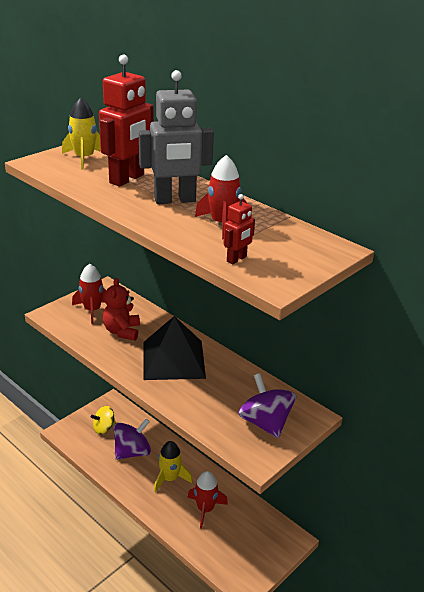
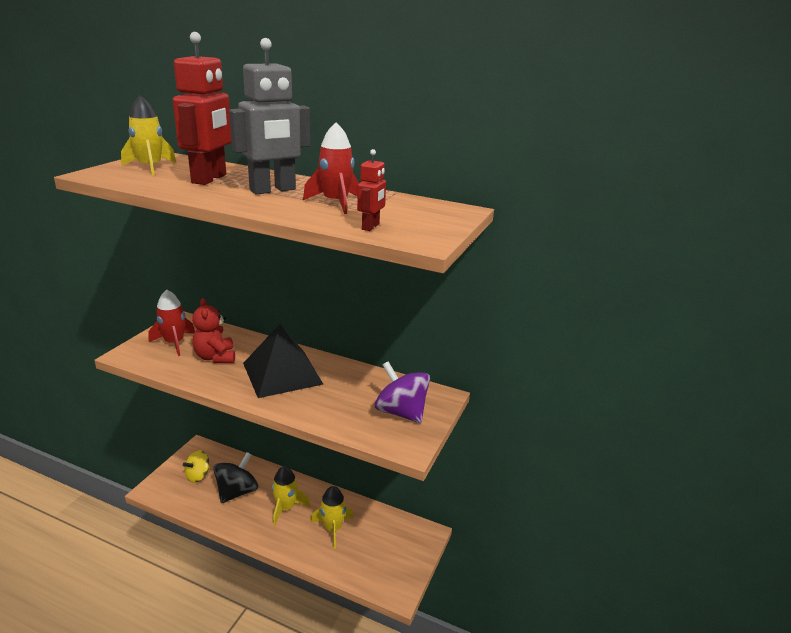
camera: 20 degrees left, 5 degrees down
(132, 452) = (237, 492): purple spinning top -> black spinning top
(205, 509) = (333, 529): red rocket -> yellow rocket

